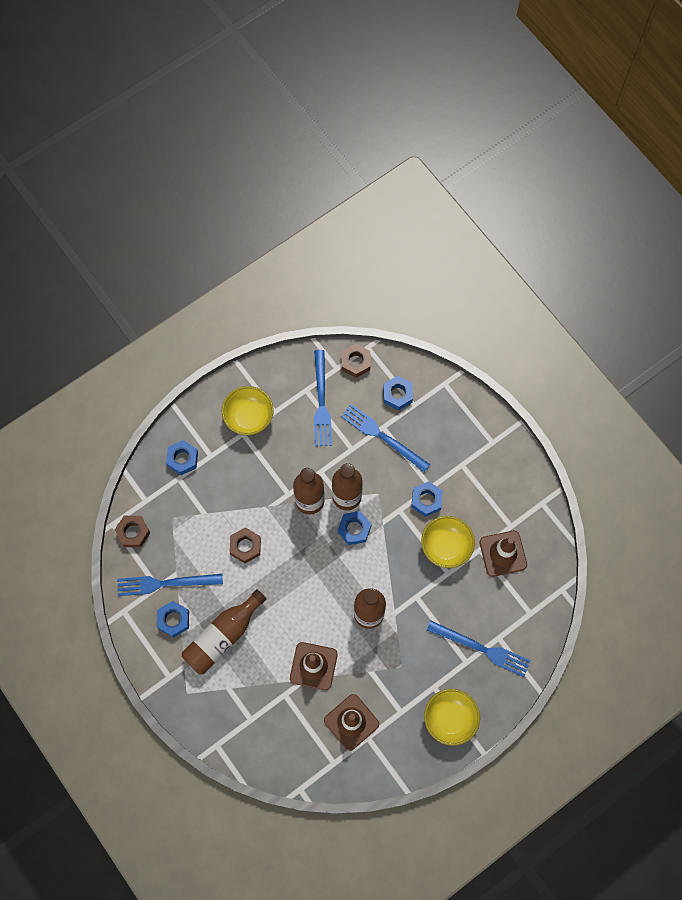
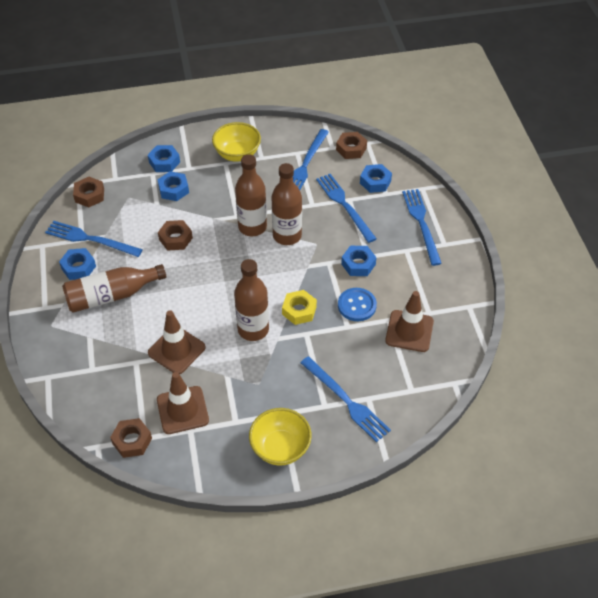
camera: 25 degrees right, 20 degrees down
(325, 770) = (132, 441): none -> brown nut
(354, 529) = (279, 261): blue nut -> blue nut (174, 190)
(398, 575) = (299, 310): none -> yellow nut
(446, 546) = (357, 305): yellow bowl -> blue button
(462, 427) = (421, 223): none -> blue fork

